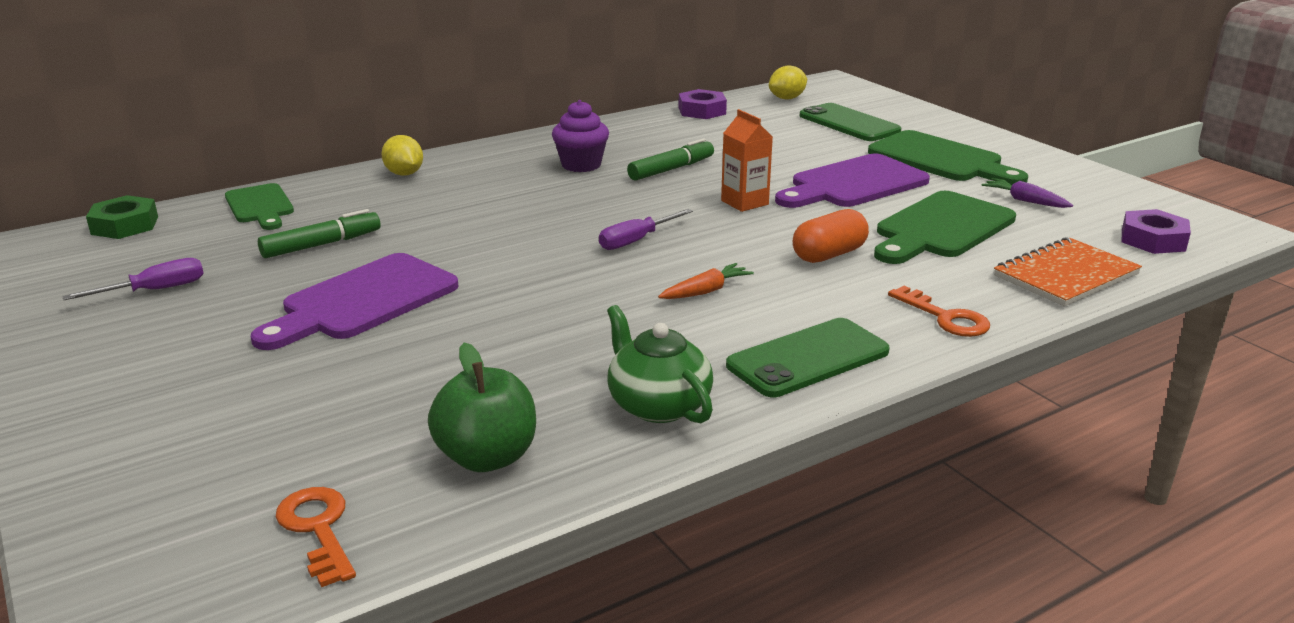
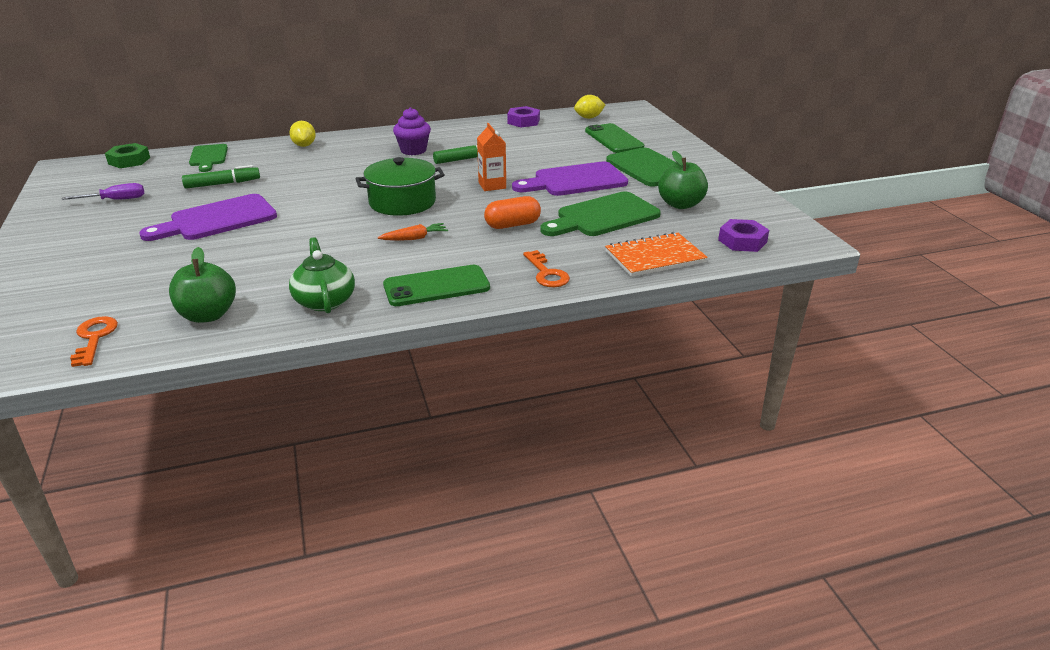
camera: 15 degrees right, 5 degrees up
(636, 241) = (402, 202): purple screwdriver -> green pot
(1025, 201) = (680, 204): purple carrot -> green apple

